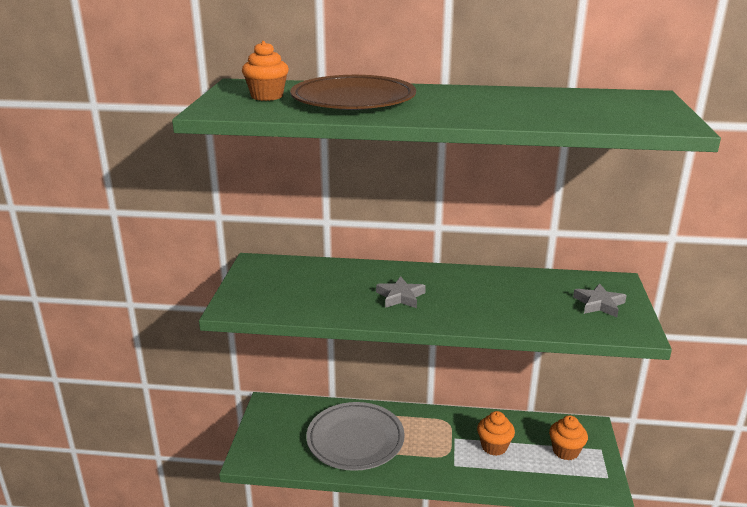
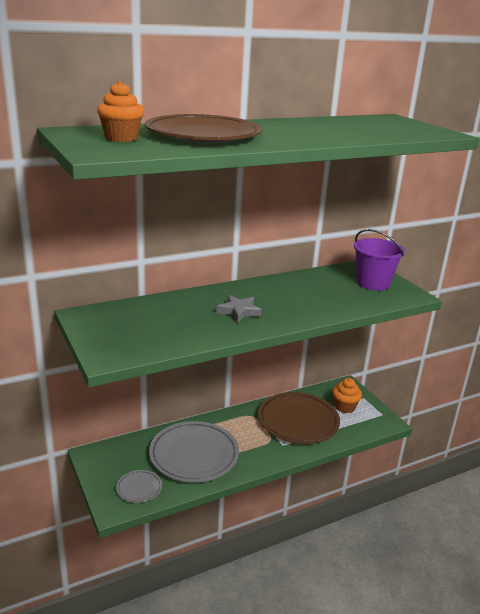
camera: 35 degrees left, 0 degrees up
(281, 451) = (139, 488): none -> grey plate
(494, 446) = (298, 421): orange cupcake -> brown plate
(599, 304) = (373, 283): grey star -> purple bucket

